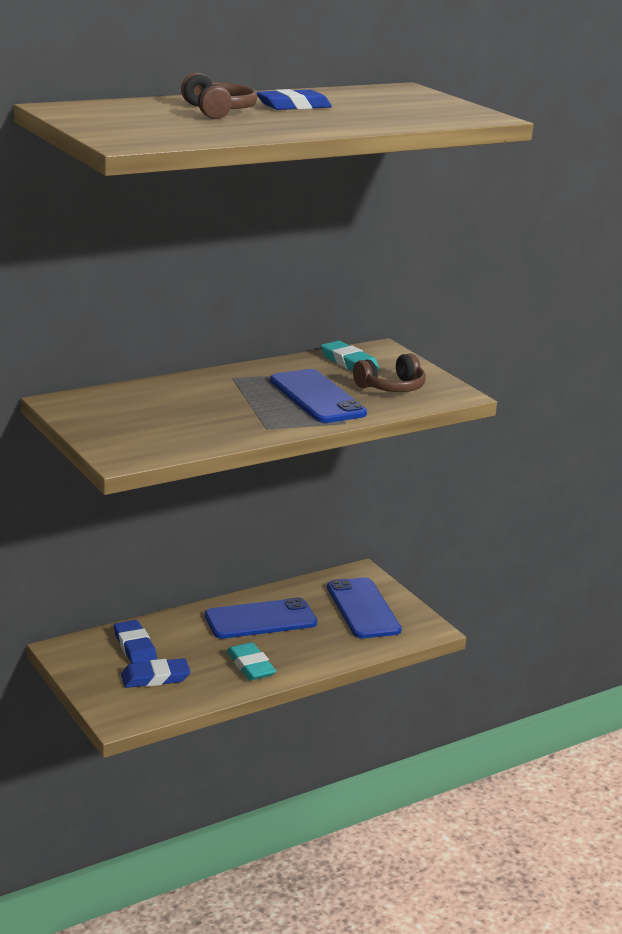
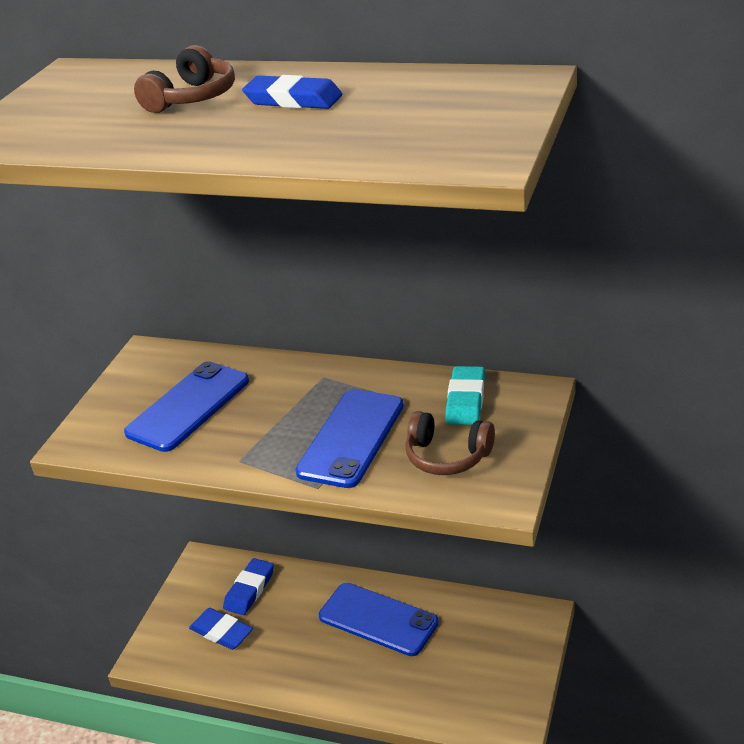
camera: 55 degrees right, 10 degrees up
(251, 666) = (303, 667): turquoise eraser -> none
(363, 609) = (483, 662): blue phone -> blue phone (188, 407)

